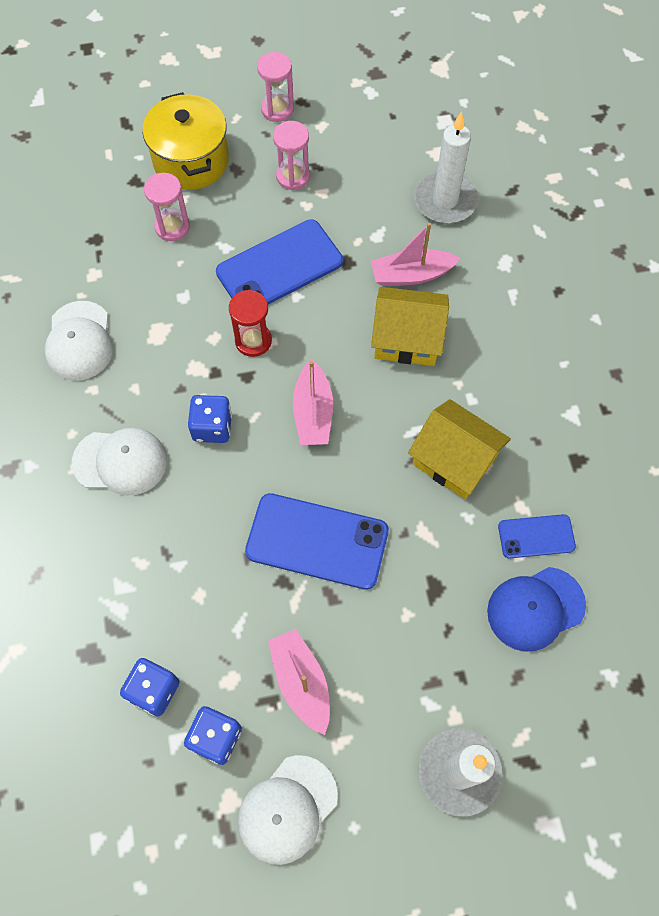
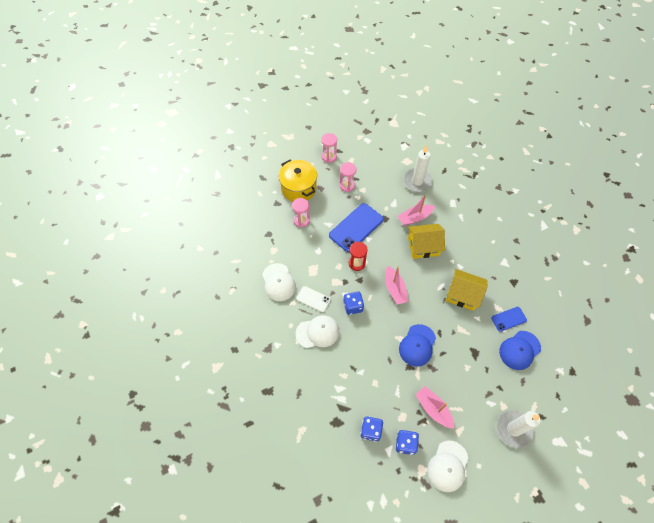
camera: 15 degrees left, 5 degrees down
(137, 392) = (313, 299): none -> white phone
(317, 541) = (417, 345): blue phone -> blue cap

